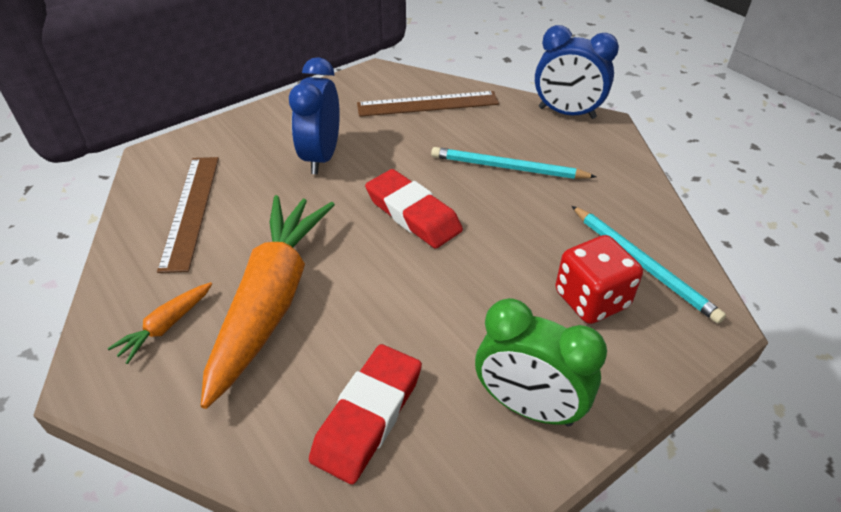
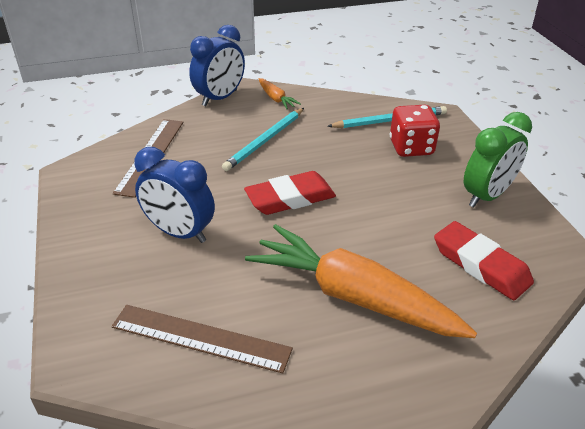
camera: 70 degrees left, 5 degrees down
(166, 326) = (357, 372): orange carrot -> orange carrot (276, 99)

